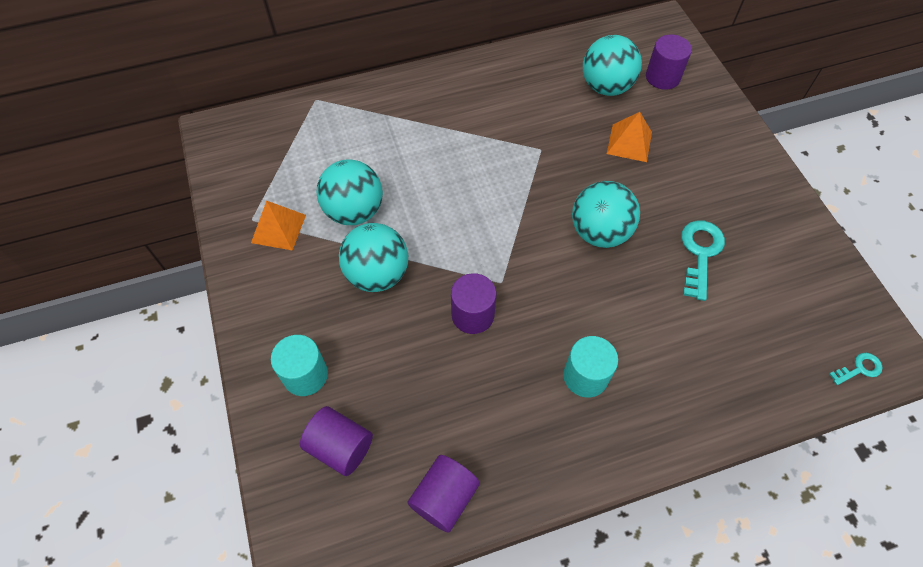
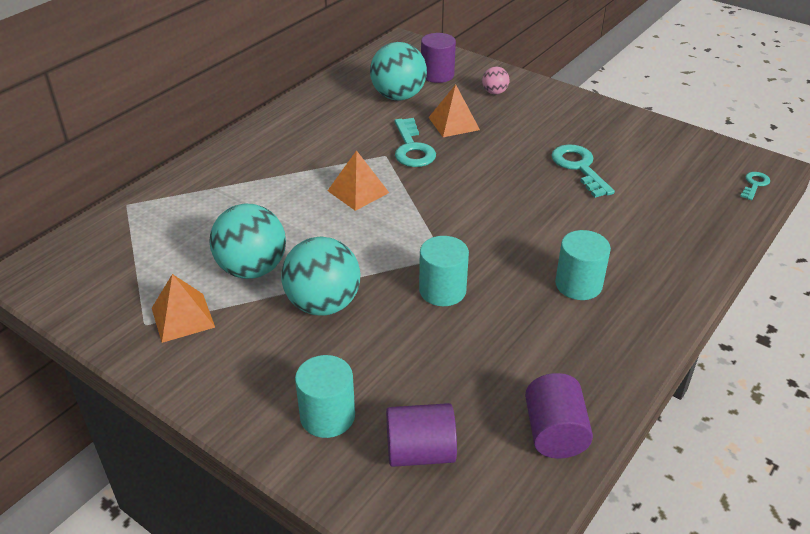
camera: 35 degrees left, 20 degrees down
(472, 315) = (442, 290): purple cylinder -> turquoise cylinder
(488, 177) = (358, 191): none -> orange pyramid
(569, 153) = (412, 148): none -> turquoise key
(599, 232) = (490, 188): turquoise ball -> none
(698, 124) = (494, 92): none -> pink ball

